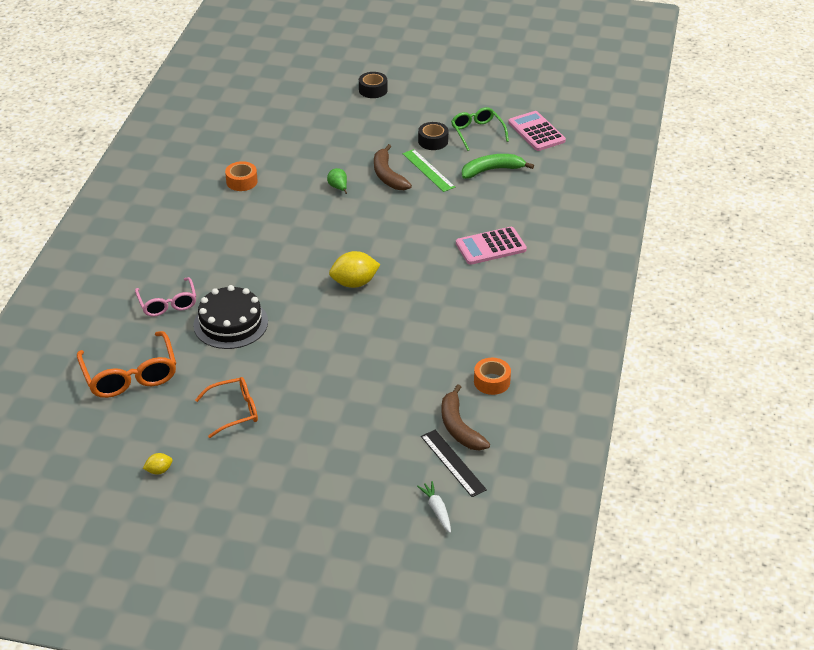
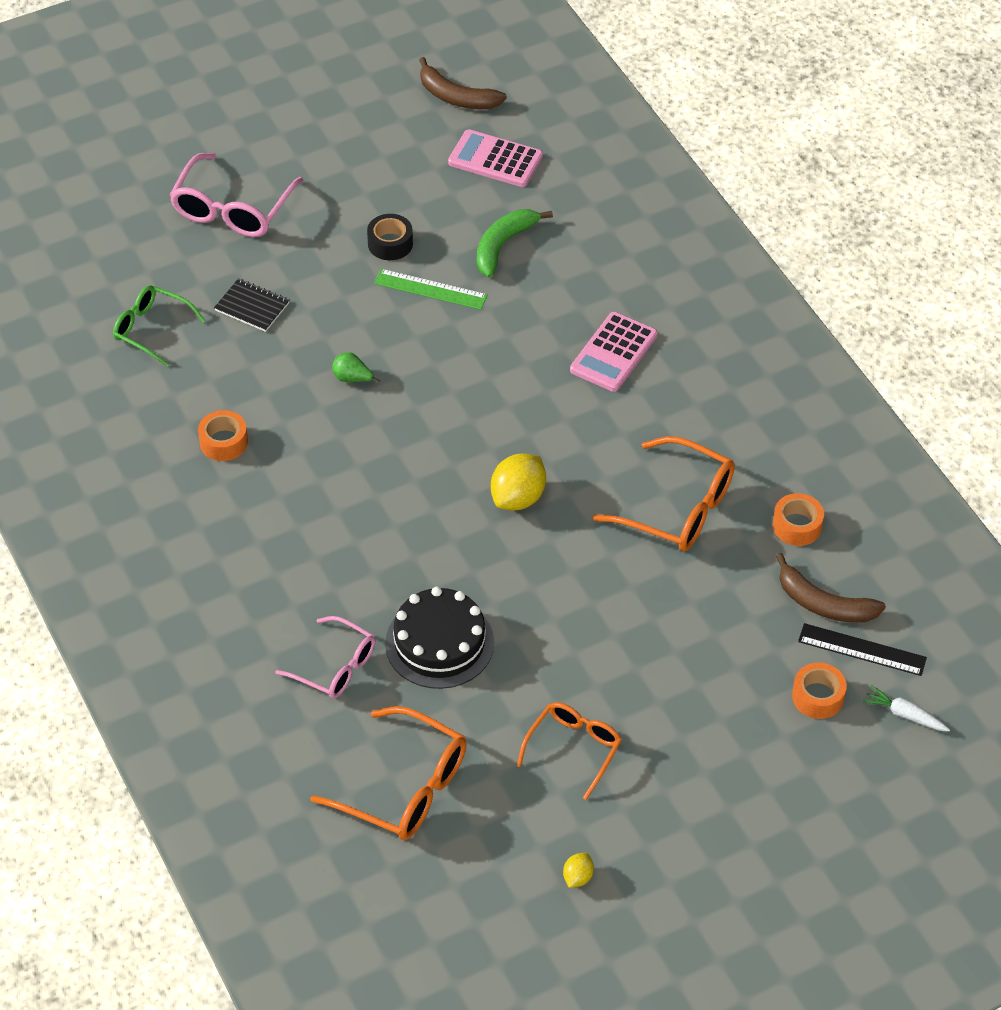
camera: 40 degrees left, 10 degrees up
(329, 134) = (252, 307): none -> black notebook
(373, 90) = (232, 209): black tape -> pink glasses
(387, 175) = (391, 325): brown banana -> brown banana (456, 97)
(397, 469) = (818, 697): none -> orange tape
(434, 335) = (678, 508): none -> orange glasses
(477, 132) = (428, 200): green glasses -> green glasses (151, 329)

